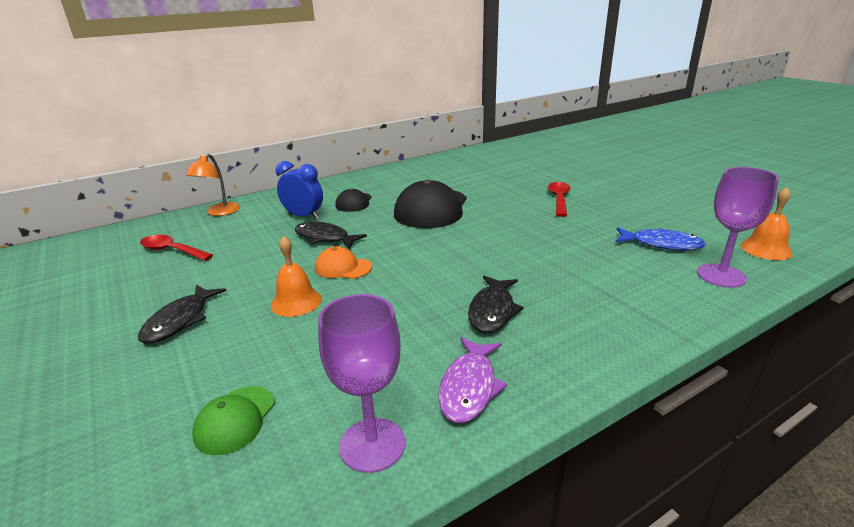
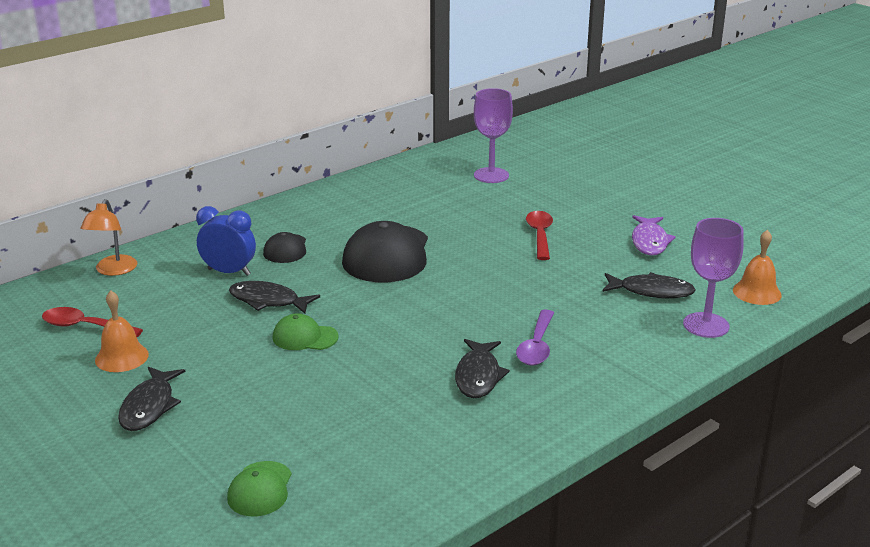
camera: 10 degrees left, 0 degrees up
(296, 302) = (268, 379): orange bell -> orange bell (121, 357)
(343, 267) = (304, 337): orange cap -> green cap
(372, 444) = (392, 497): purple goblet -> purple goblet (491, 175)
(469, 387) = (467, 447): purple fish -> purple fish (649, 242)
(552, 286) = (537, 346): none -> purple spoon
(661, 244) = (651, 291): blue fish -> black fish

